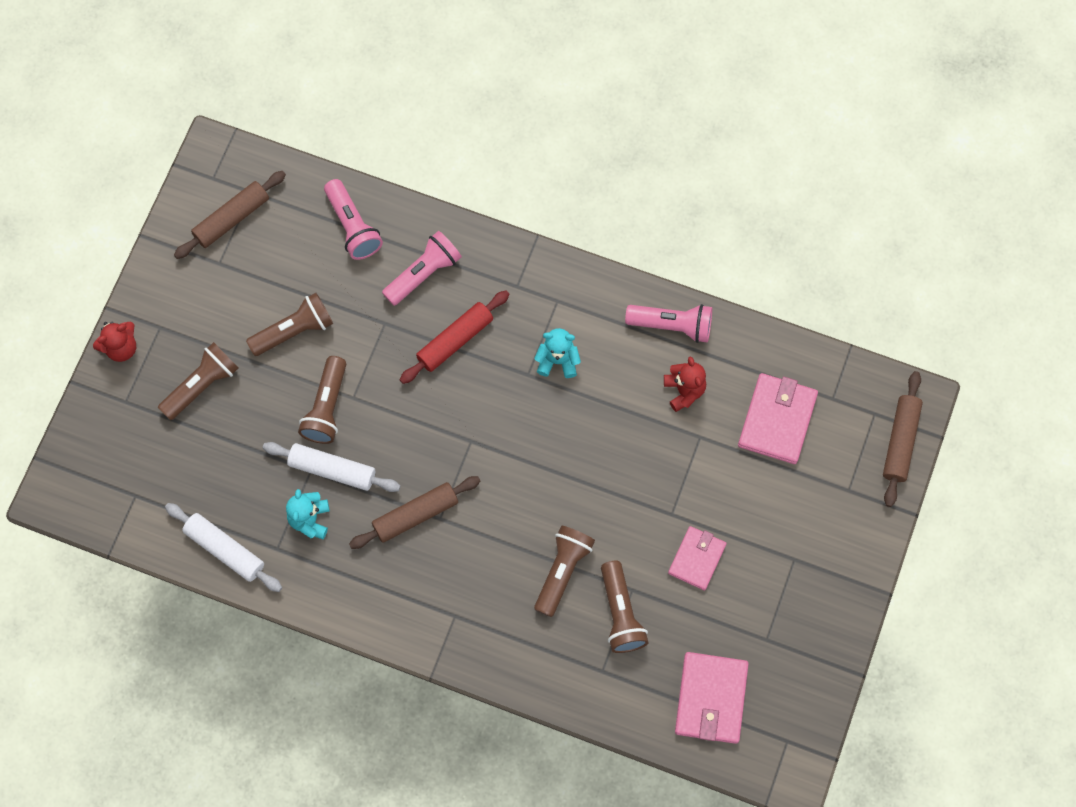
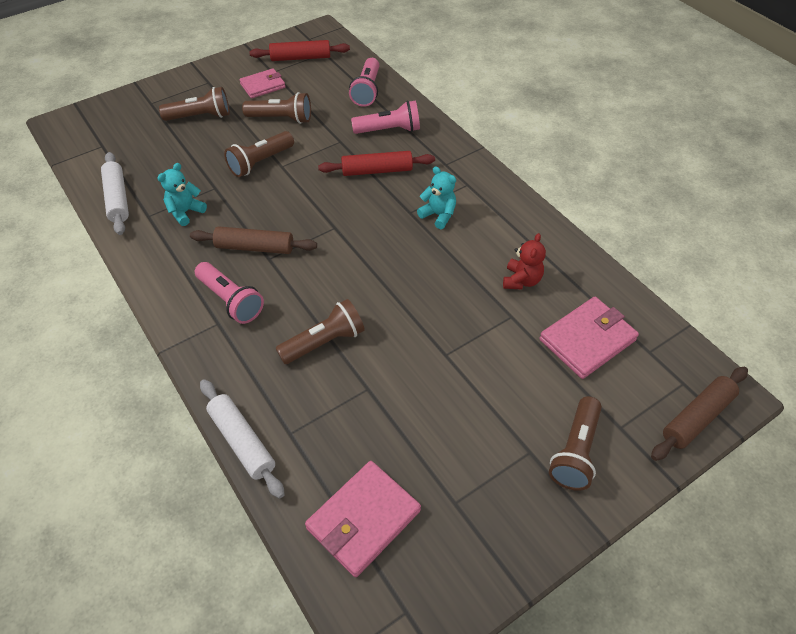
camera: 35 degrees right, 20 degrees down
(121, 347) = (177, 80): red teddy bear -> none
(231, 219) = (300, 58): brown rolling pin -> red rolling pin
(332, 470) = (228, 194): white rolling pin -> white rolling pin (242, 441)
(620, 613) = (343, 399): brown flashlight -> brown flashlight (575, 451)
(672, 325) = (543, 238): pink flashlight -> pink flashlight (231, 300)
(696, 559) = (441, 398): pink wallet -> pink wallet (263, 86)

